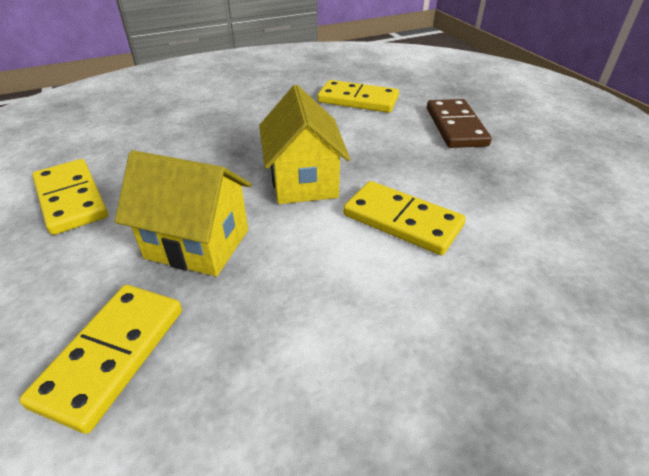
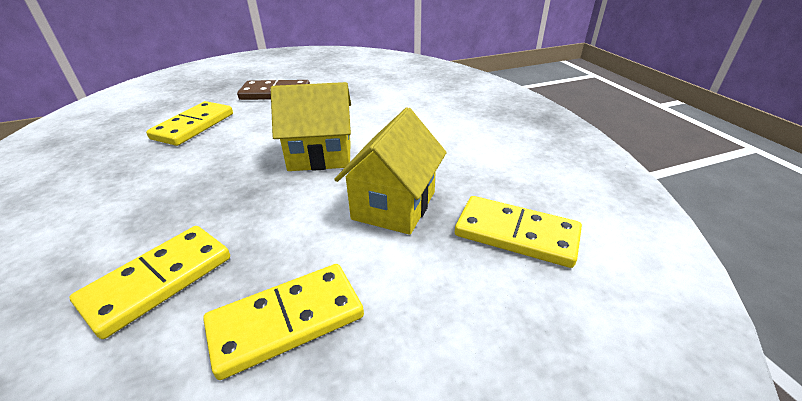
camera: 85 degrees left, 5 degrees down
(402, 221) = (383, 121): yellow domino -> yellow domino (159, 281)

